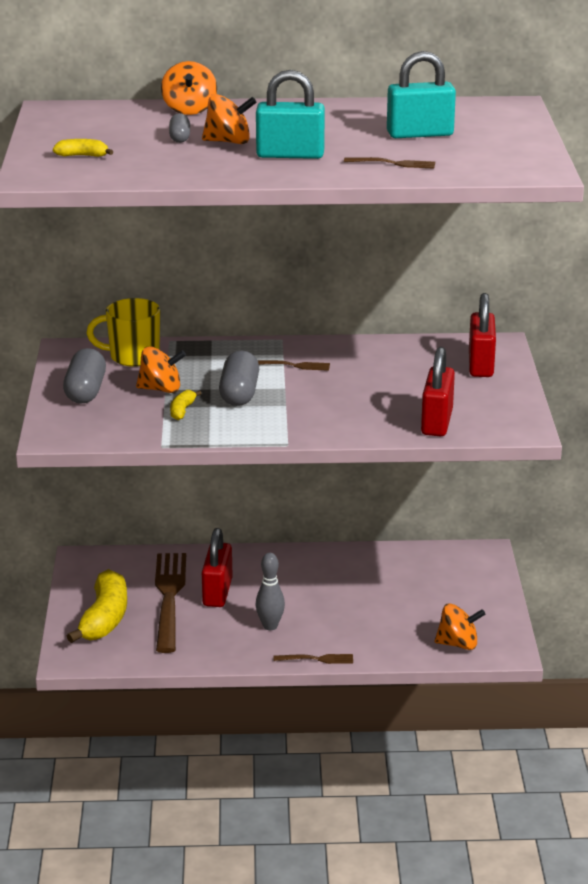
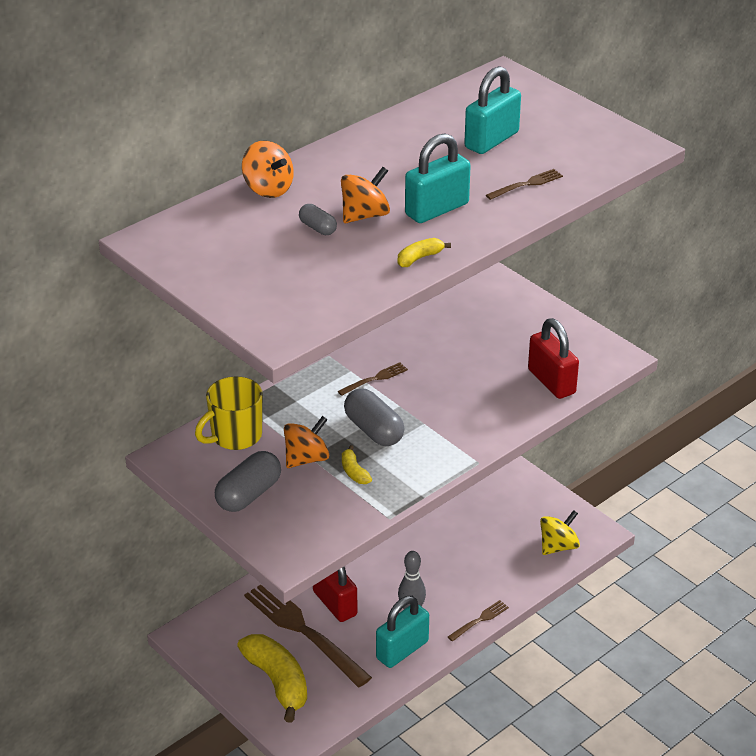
camera: 40 degrees left, 10 degrees up
(82, 156) = (275, 288): yellow banana -> yellow banana (419, 258)
(85, 391) = (248, 494): grey capsule -> grey capsule turned 75 degrees clockwise
(226, 647) = (402, 650): none -> turquoise padlock
(458, 644) = (558, 546): orange spinning top -> yellow spinning top
(481, 365) = (507, 307): red padlock -> none

